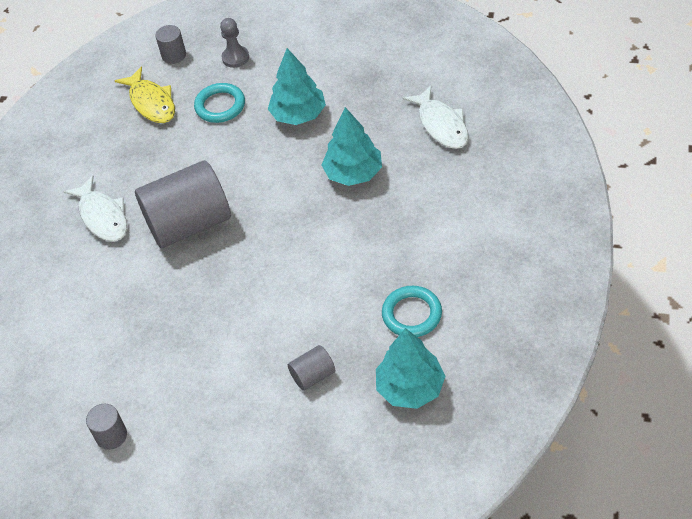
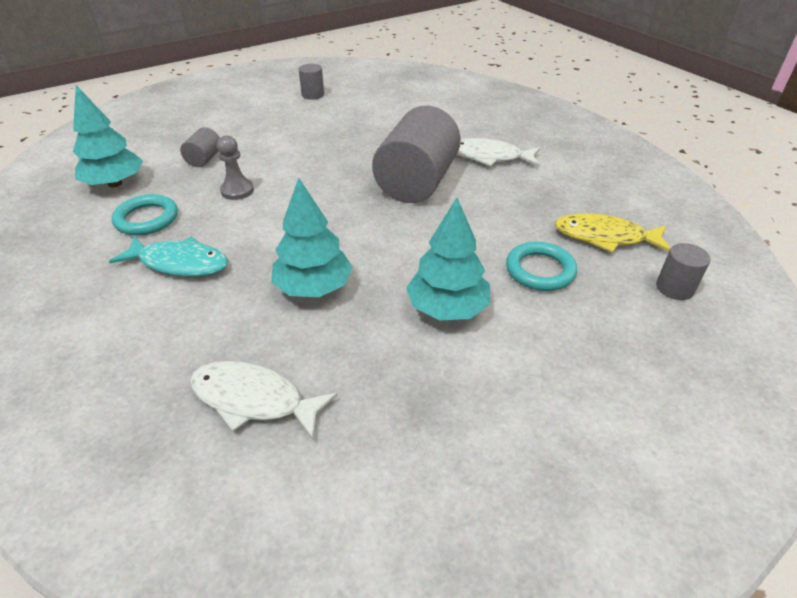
camera: 130 degrees right, 10 degrees down
(235, 58) = (613, 326): grey pawn -> grey pawn (237, 190)
(417, 247) = (179, 263): none -> turquoise fish

